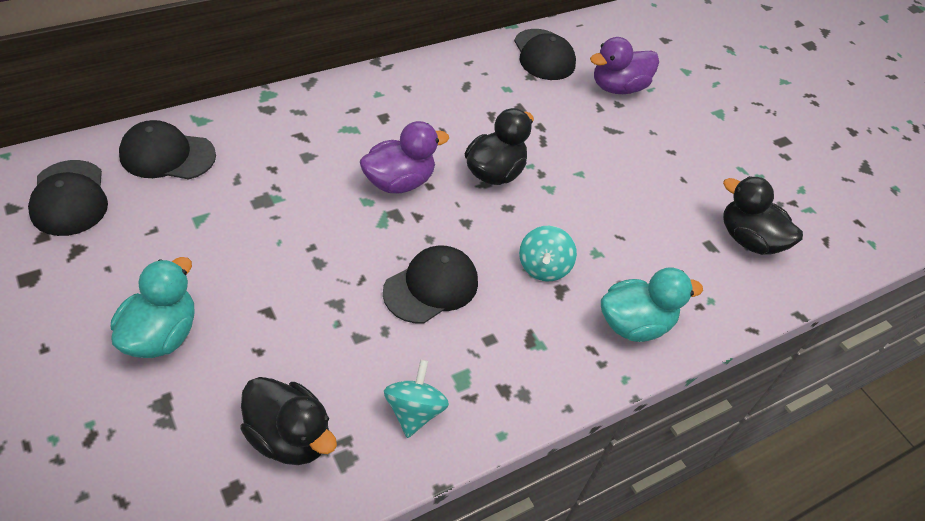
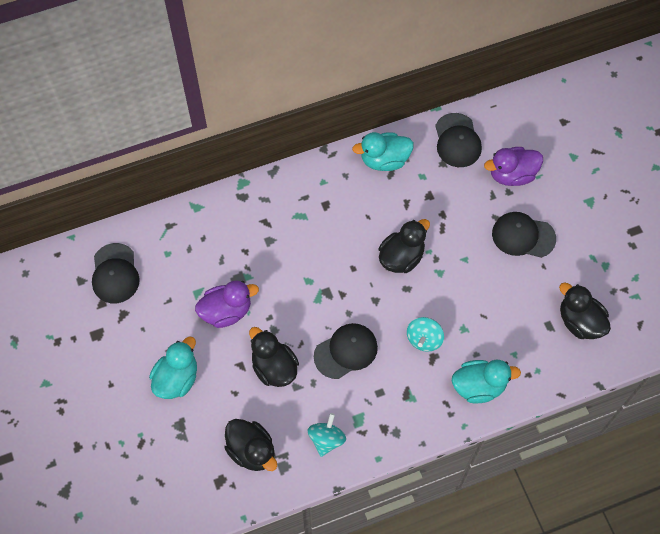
camera: 15 degrees right, 15 degrees up
(167, 155) = (175, 238): black cap -> black cap (523, 236)
(322, 312) = (274, 367): none -> black duck
(399, 182) = (332, 264): purple duck -> purple duck (226, 311)
(456, 73) = (384, 160): none -> turquoise duck

